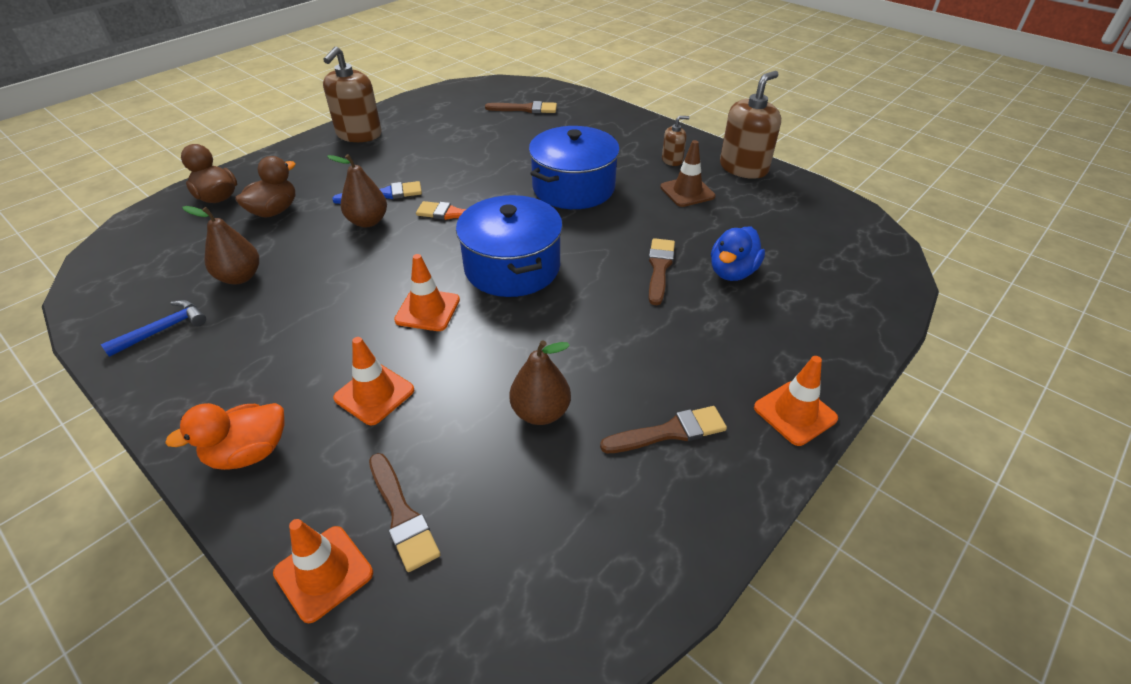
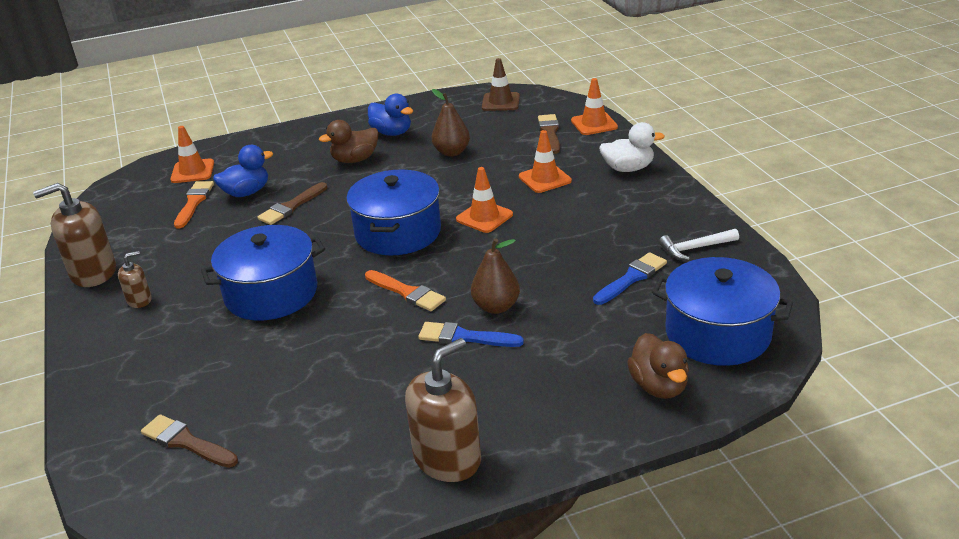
camera: 150 degrees left, 10 degrees down
(159, 245) = (717, 333): none -> blue pot
(163, 329) = (695, 248): blue hammer -> white hammer
(240, 277) = (631, 278): brown pear -> blue brush
(249, 453) = (628, 168): orange duck -> white duck
(274, 211) = (591, 346): brown duck -> brown duck (355, 160)
(669, 432) = (392, 133): brown brush -> blue duck
(672, 160) = (139, 300): brown soap dispenser -> brown soap dispenser turned 135 degrees clockwise
(687, 192) = (180, 261): brown traffic cone -> brown traffic cone (500, 102)
(769, 246) = (194, 202): none -> orange brush
(795, 413) = (320, 126): orange traffic cone -> orange traffic cone (192, 171)

